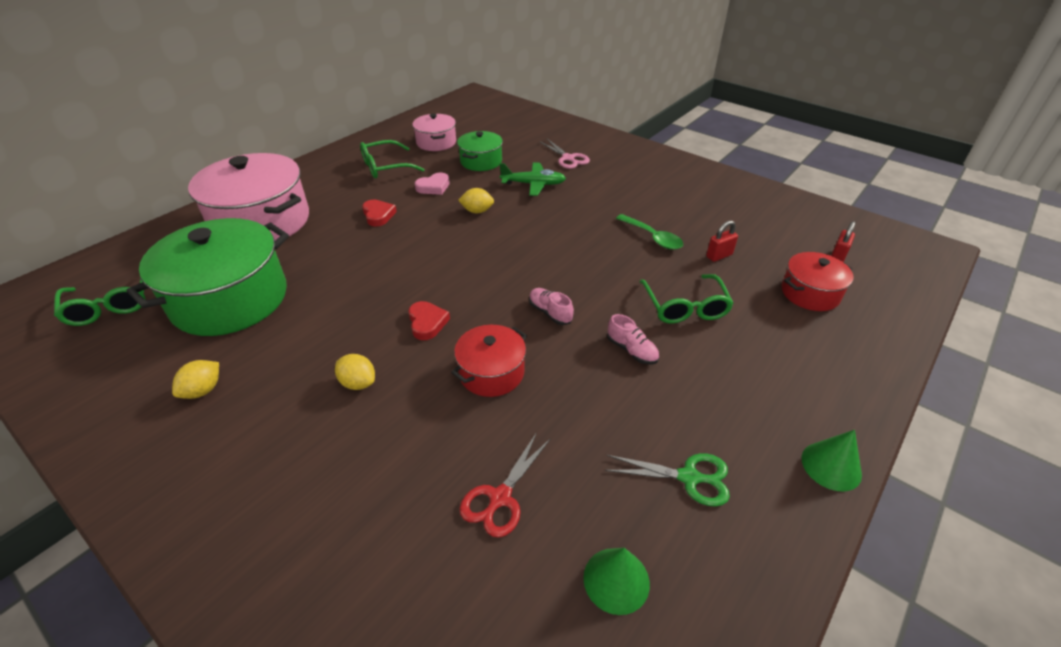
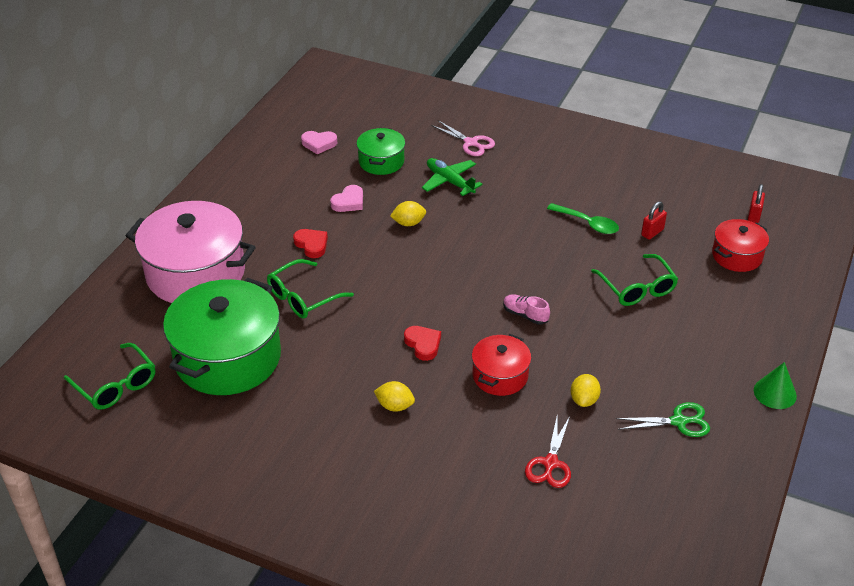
camera: 15 degrees left, 0 degrees up
(203, 390) = (267, 438): yellow lemon -> yellow lemon (584, 400)
(384, 167) = (282, 186): green glasses -> green glasses (302, 298)
(436, 142) = (319, 144): pink pot -> pink heart
(533, 184) = (449, 182): green plane -> green plane turned 120 degrees counterclockwise
(616, 580) = (650, 494): green cone -> none
(631, 350) = (605, 335): pink shoe -> none

